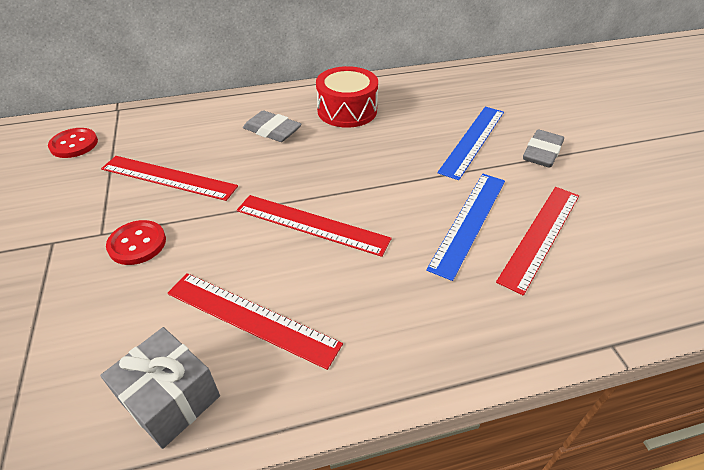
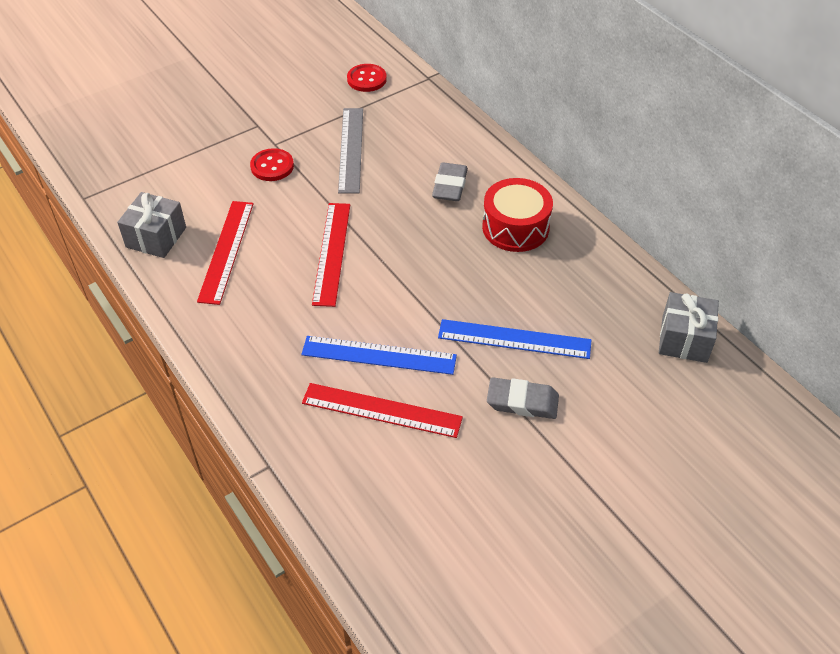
camera: 70 degrees right, 5 degrees up
(168, 177) = (351, 149): red ruler -> grey ruler
(495, 73) = (684, 339): none -> grey gift

